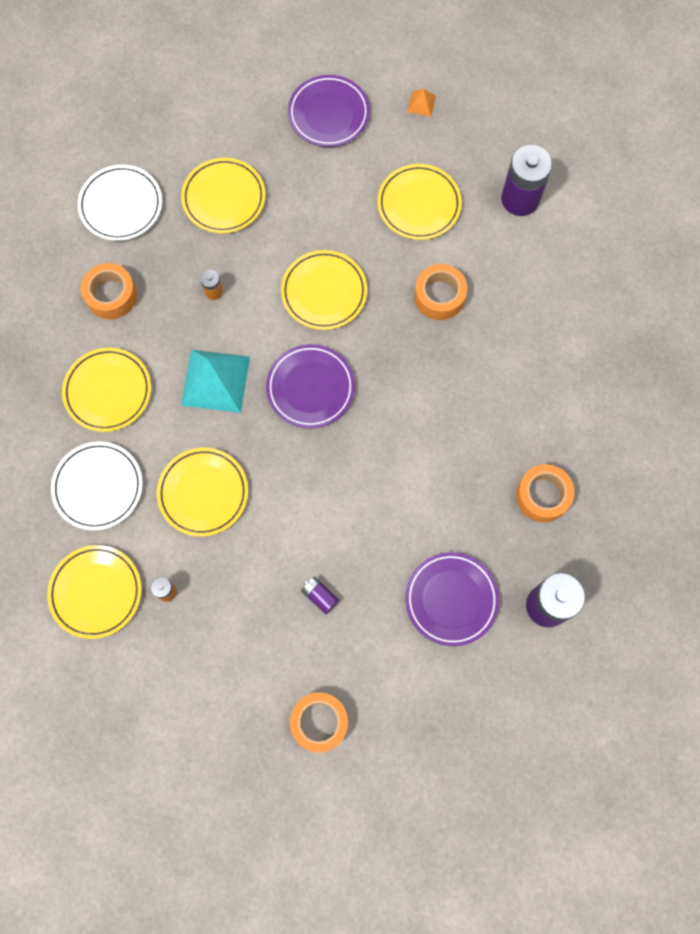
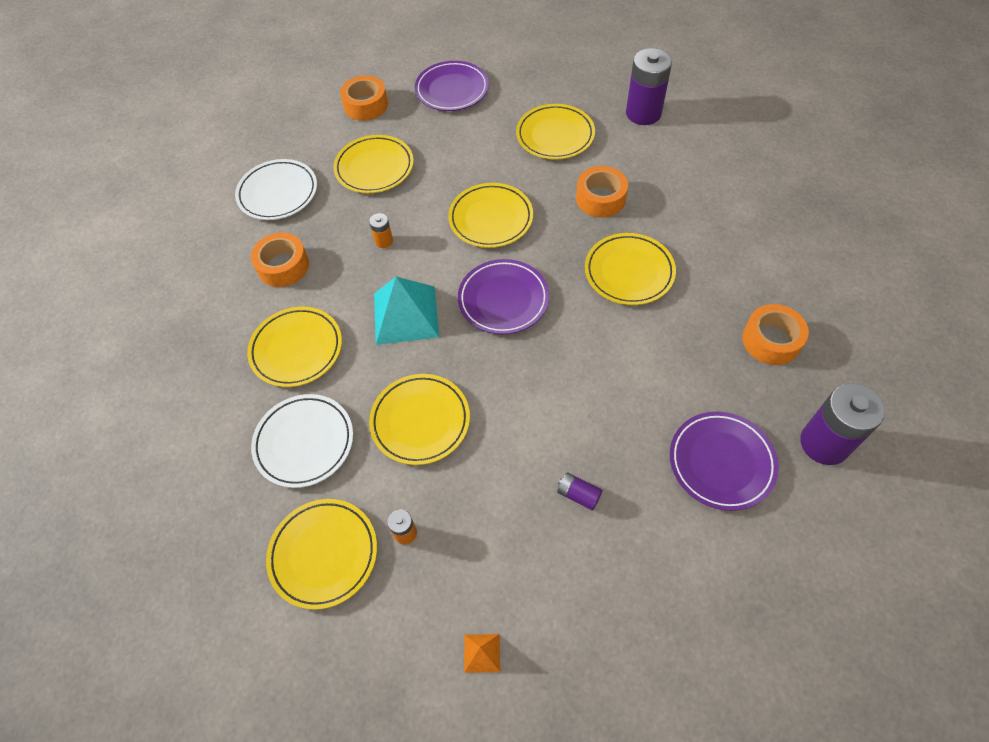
camera: 10 degrees left, 15 degrees down
(319, 722) = (625, 637): orange tape -> orange tape (366, 105)
(421, 103) = (530, 67): orange pyramid -> orange pyramid (482, 653)
(438, 389) = (629, 272): none -> yellow plate

